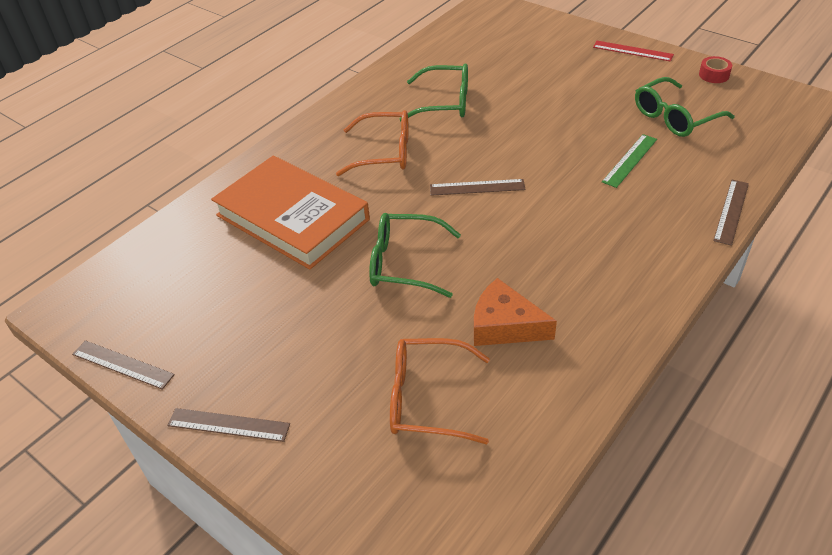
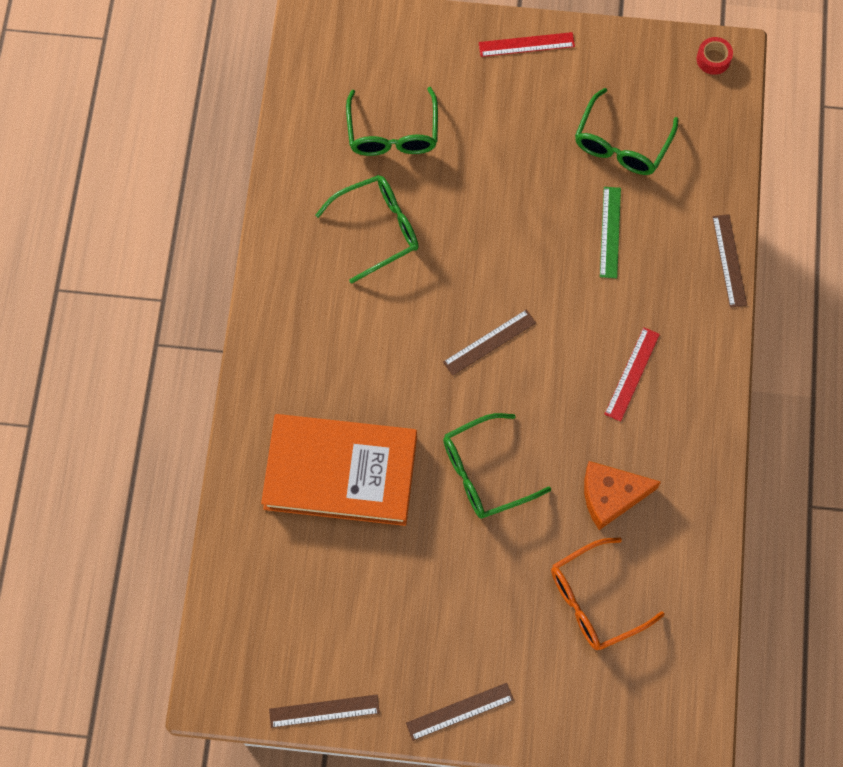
camera: 35 degrees left, 25 degrees up
(384, 152) = (367, 338): orange glasses -> none
(497, 63) = (393, 133): none -> green glasses
(587, 250) = (632, 374): none -> red ruler
(714, 75) = (628, 52): red tape -> red tape (713, 59)

